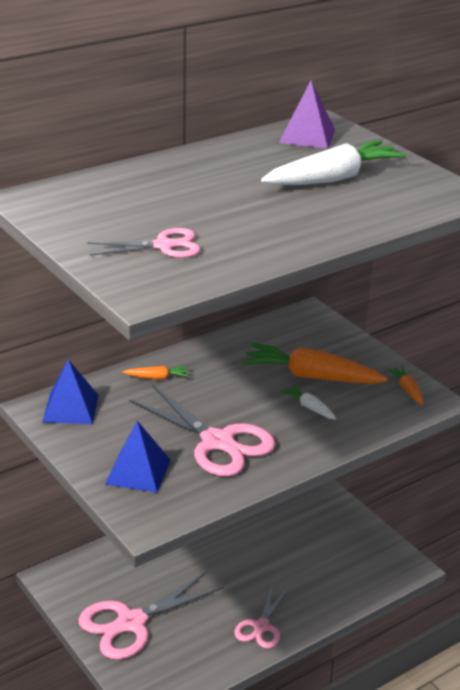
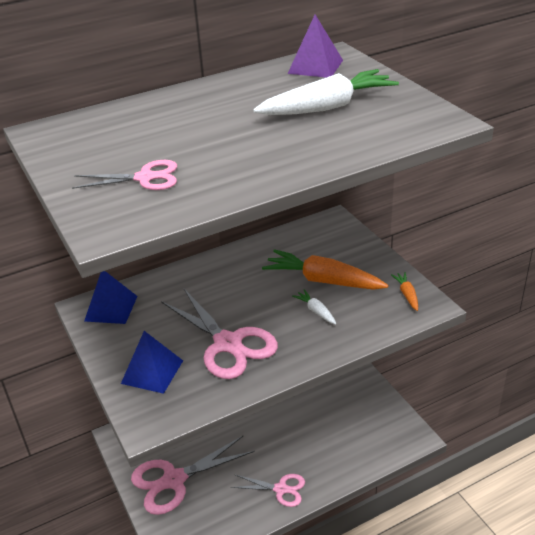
camera: 10 degrees right, 5 degrees up
(157, 378) = (190, 280): orange carrot -> none
(261, 627) = (281, 489): pink scissors -> pink scissors turned 105 degrees counterclockwise

